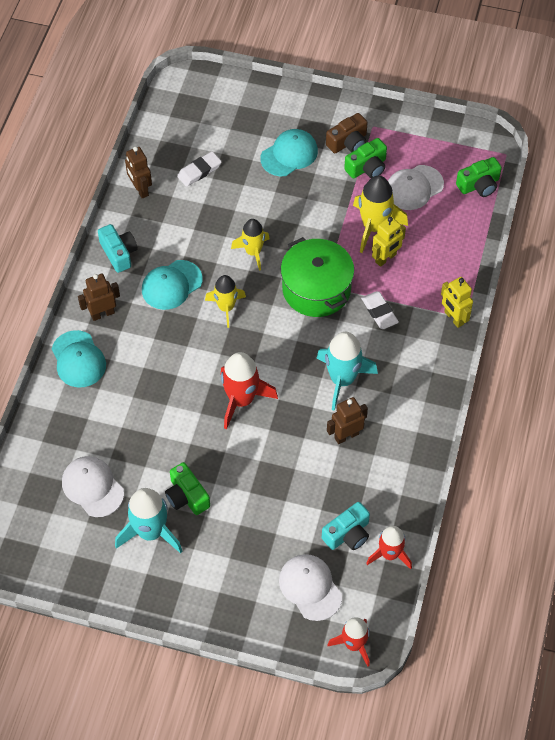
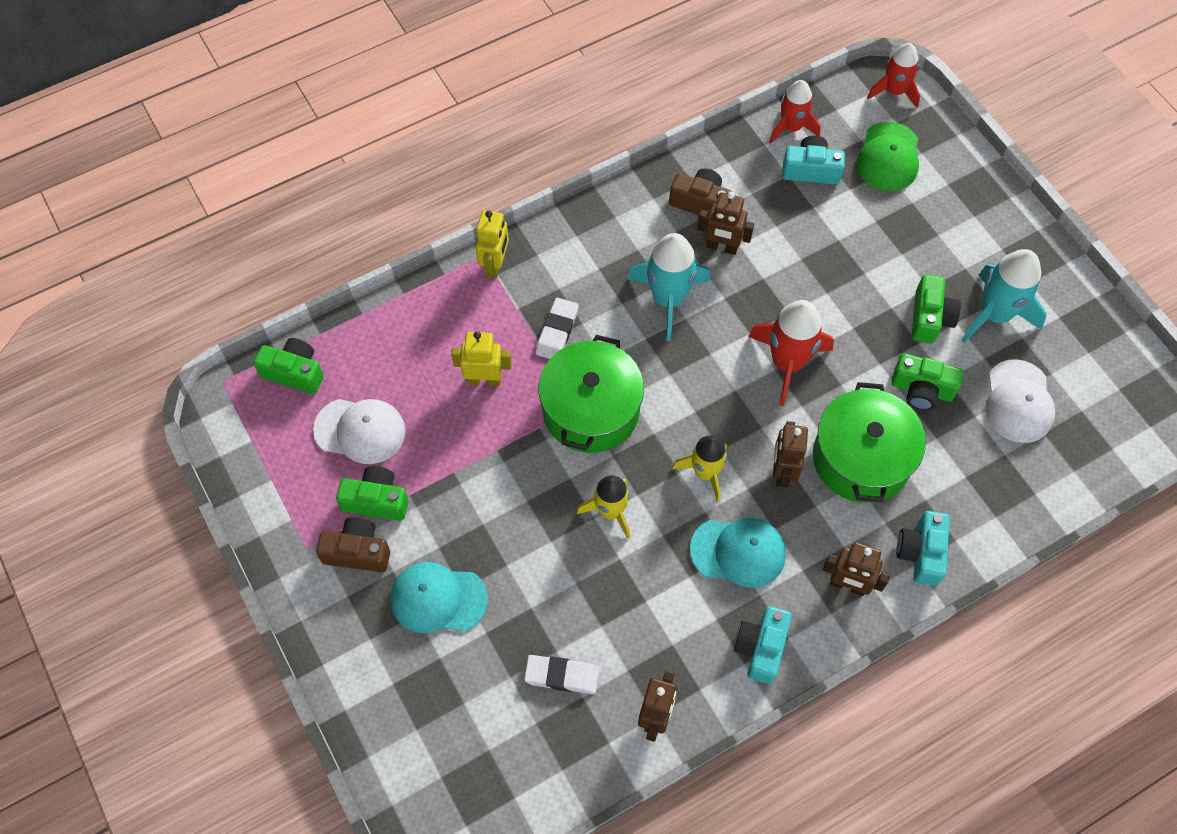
camera: 135 degrees left, 5 degrees up
(78, 359) = (921, 553): turquoise cap -> turquoise camera
(152, 381) = (861, 458): none -> green pot
(153, 448) = (921, 389): none -> green camera
(187, 340) = (782, 471): none -> brown robot
(310, 587) = (888, 157): white cap -> green cap
(374, 227) = (454, 424): yellow rocket -> none
(388, 453) = (700, 203): none -> brown camera

